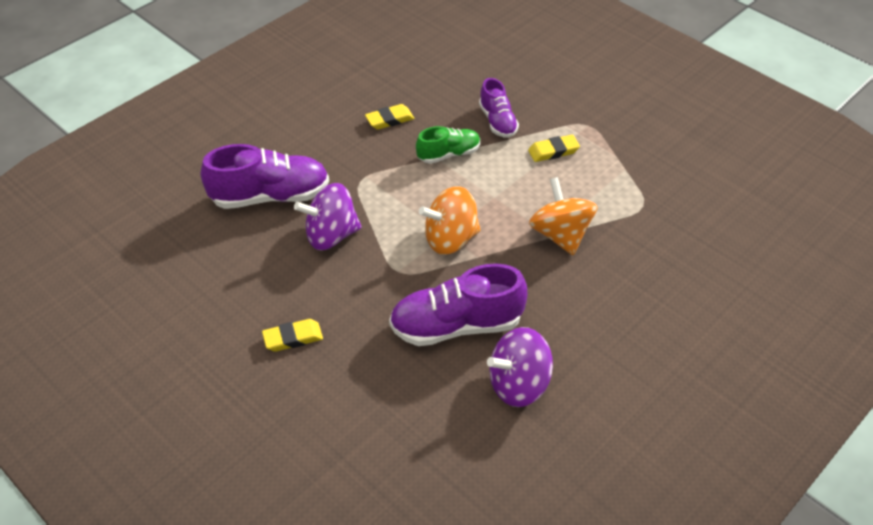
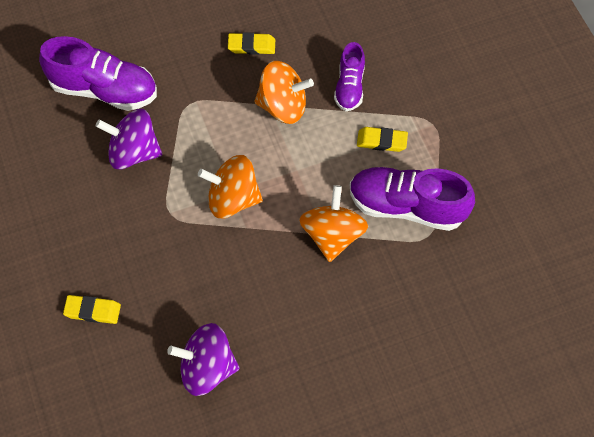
camera: 25 degrees right, 15 degrees up
(293, 338) = (50, 242): yellow eraser -> yellow eraser (93, 311)
(448, 154) = (283, 106): green shoe -> orange spinning top
(456, 326) = (188, 288): purple shoe -> purple shoe (407, 206)

